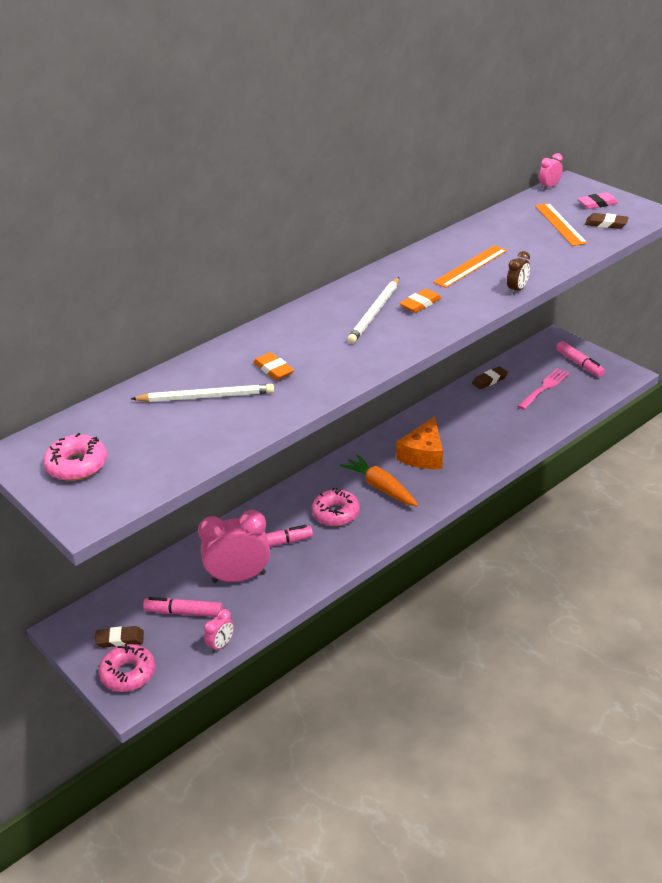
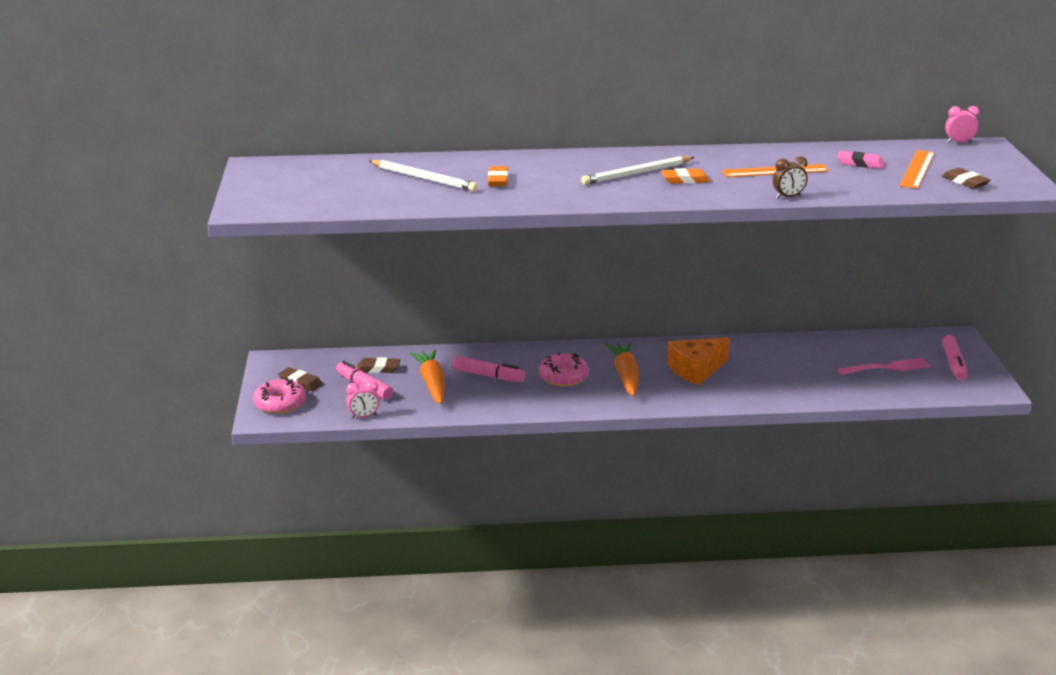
camera: 35 degrees right, 10 degrees down
(77, 465) = (280, 183): pink donut -> none
(239, 577) = (432, 384): pink clock -> orange carrot
(489, 380) = (839, 342): brown eraser -> brown eraser (378, 368)
(597, 204) = (985, 166): pink eraser -> pink eraser (860, 163)

